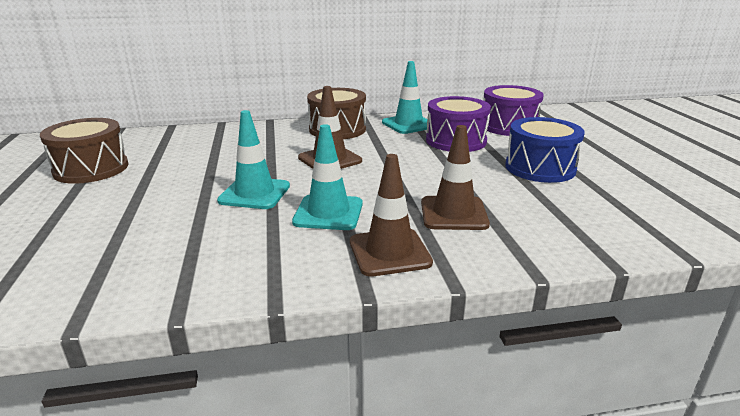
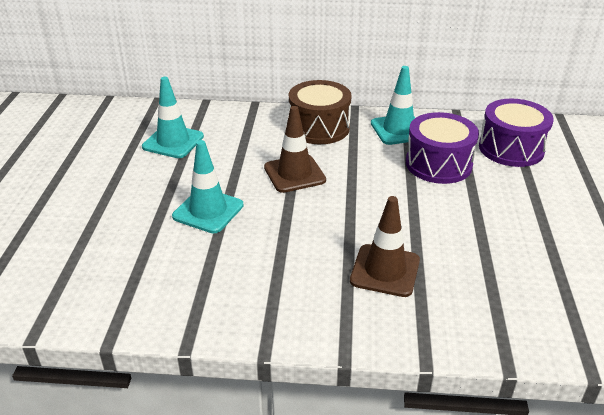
camera: 15 degrees right, 10 degrees up
(91, 169) = (73, 153): brown drum -> none
(328, 213) = (267, 248): turquoise traffic cone -> turquoise traffic cone (173, 142)
(389, 252) = (303, 308): brown traffic cone -> none
(540, 168) = (509, 221): blue drum -> none

